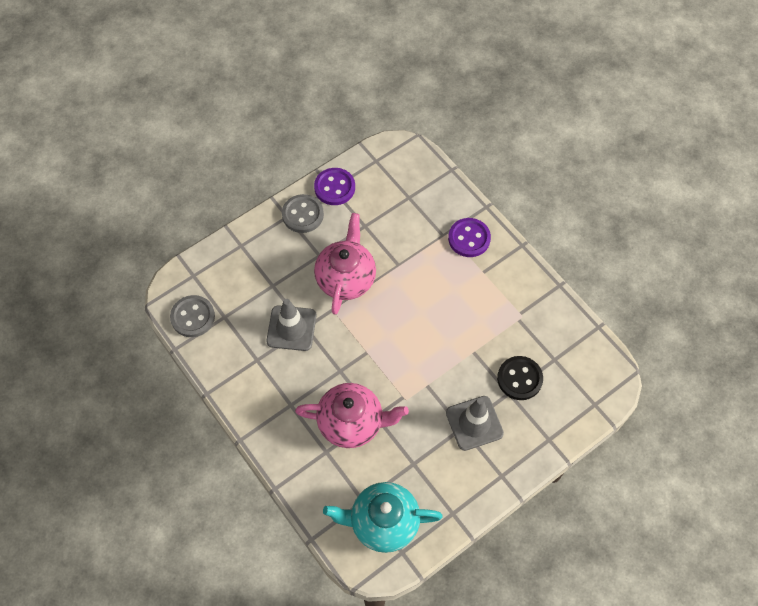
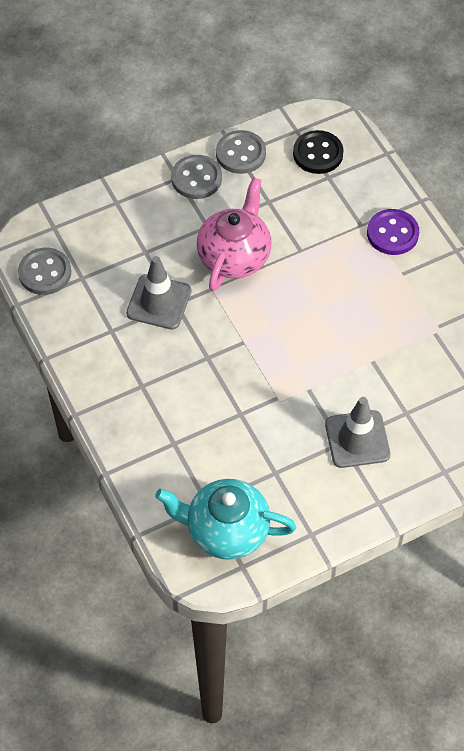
camera: 10 degrees right, 5 degrees down
(334, 187) = (240, 153): purple button -> grey button
(352, 423) = (210, 416): pink teapot -> none
(519, 379) = (422, 399): black button -> black button (318, 154)

